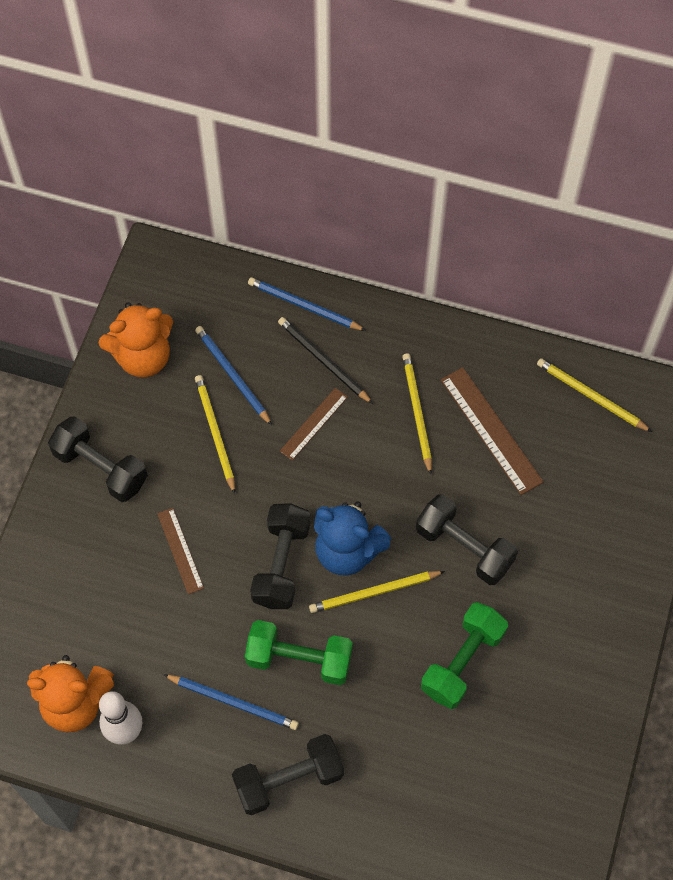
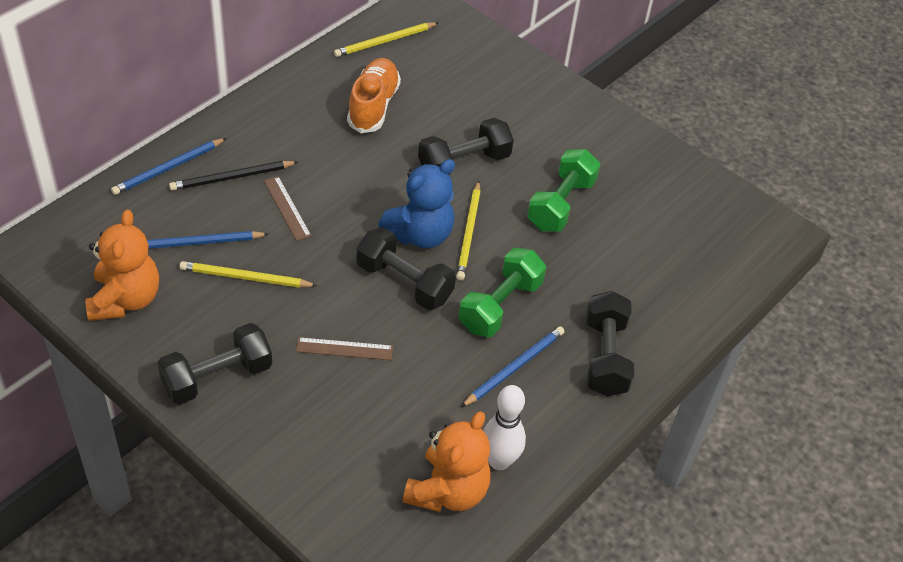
camera: 70 degrees left, 15 degrees down
(417, 412) = (325, 141): yellow pencil -> none
(462, 662) = (561, 204): green dumbbell -> green dumbbell turned 60 degrees clockwise
(491, 430) = (373, 106): brown ruler -> orange shoe

